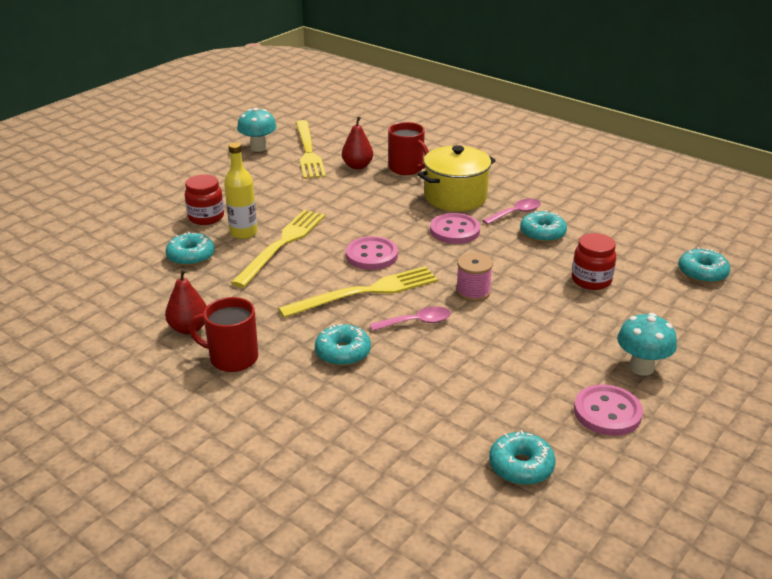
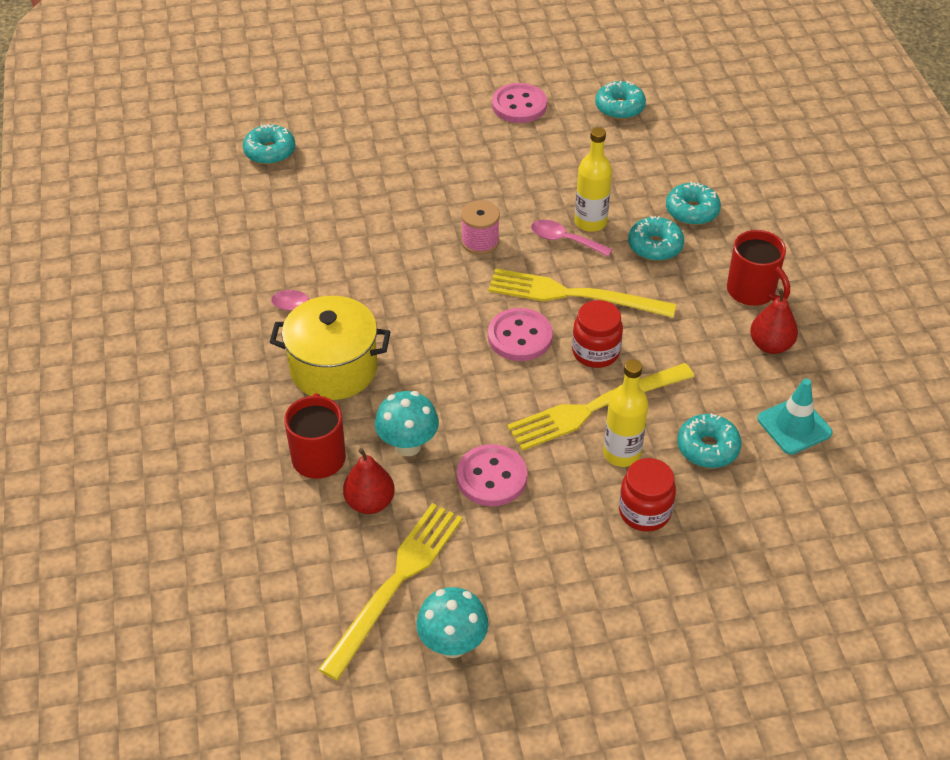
camera: 140 degrees left, 15 degrees up
(138, 290) = (794, 426): none -> turquoise traffic cone
(413, 344) = (590, 222): none -> yellow bottle
(454, 230) = (400, 320): pink button -> pink button (491, 477)
(542, 234) = (326, 266): turquoise donut -> turquoise donut (692, 211)
(591, 280) = (367, 196): red jar -> red jar (595, 352)
(641, 367) = (449, 117): turquoise mushroom -> turquoise mushroom (408, 445)

